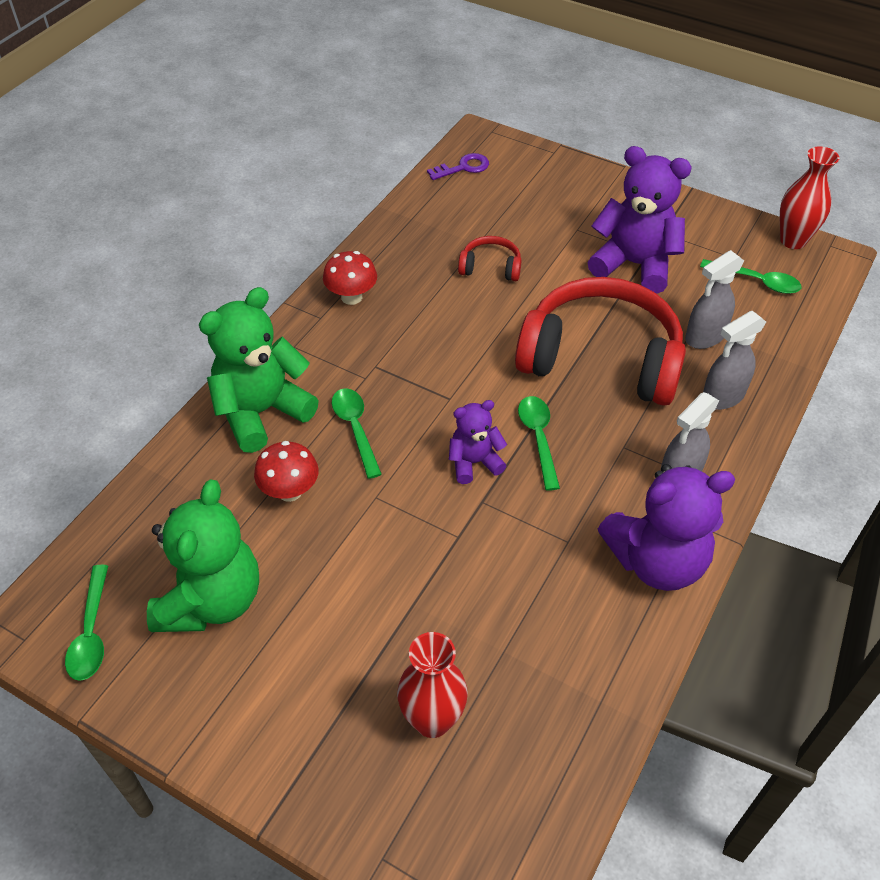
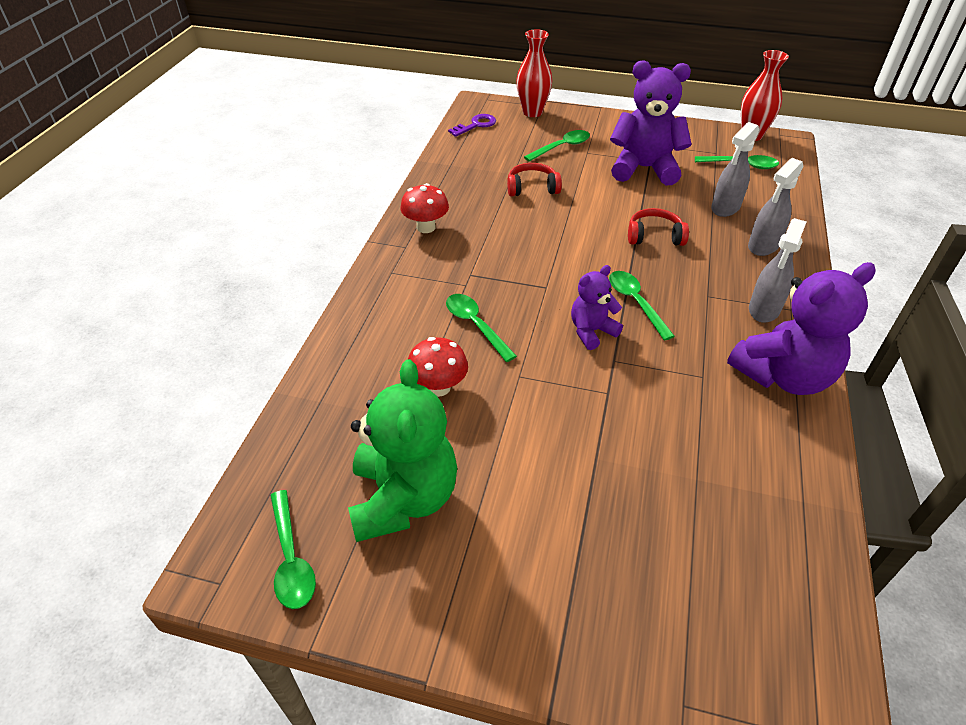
camera: 15 degrees left, 5 degrees down
(261, 412) = (384, 328): green teddy bear -> none
(432, 720) = (664, 556): red vase -> red vase (532, 112)
(550, 217) = (561, 147): none -> green spoon
(601, 359) = (654, 236): red headphones -> red headphones, size x0.42

